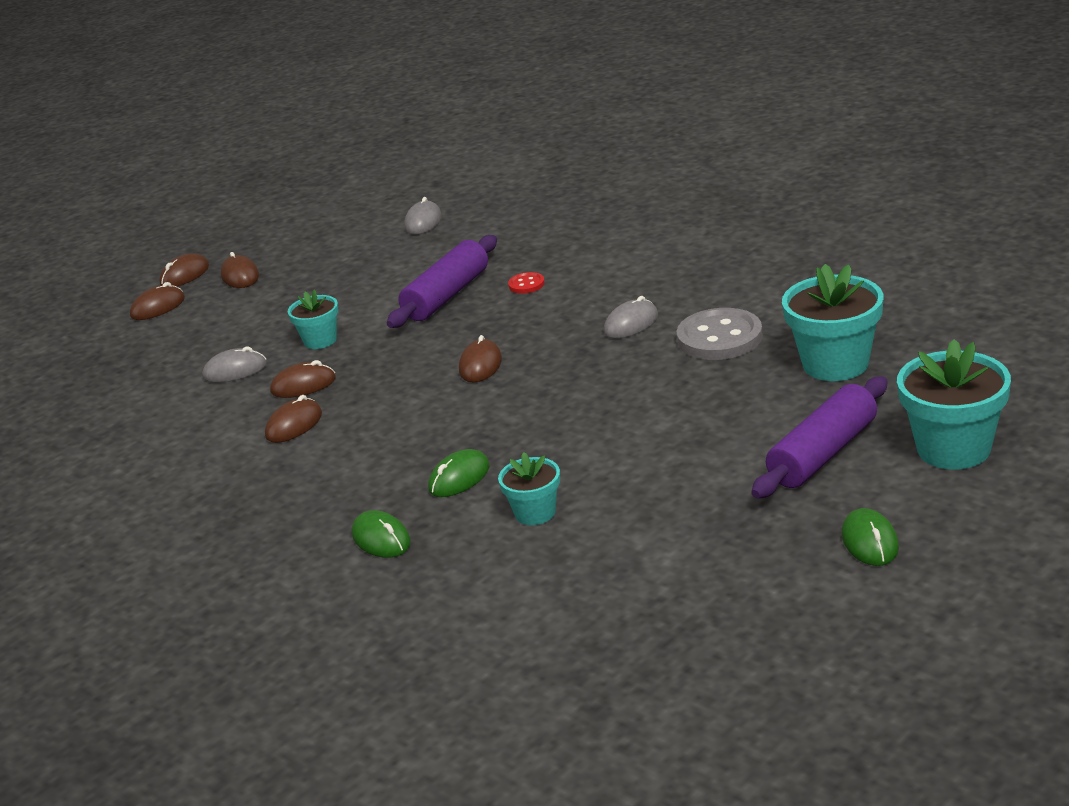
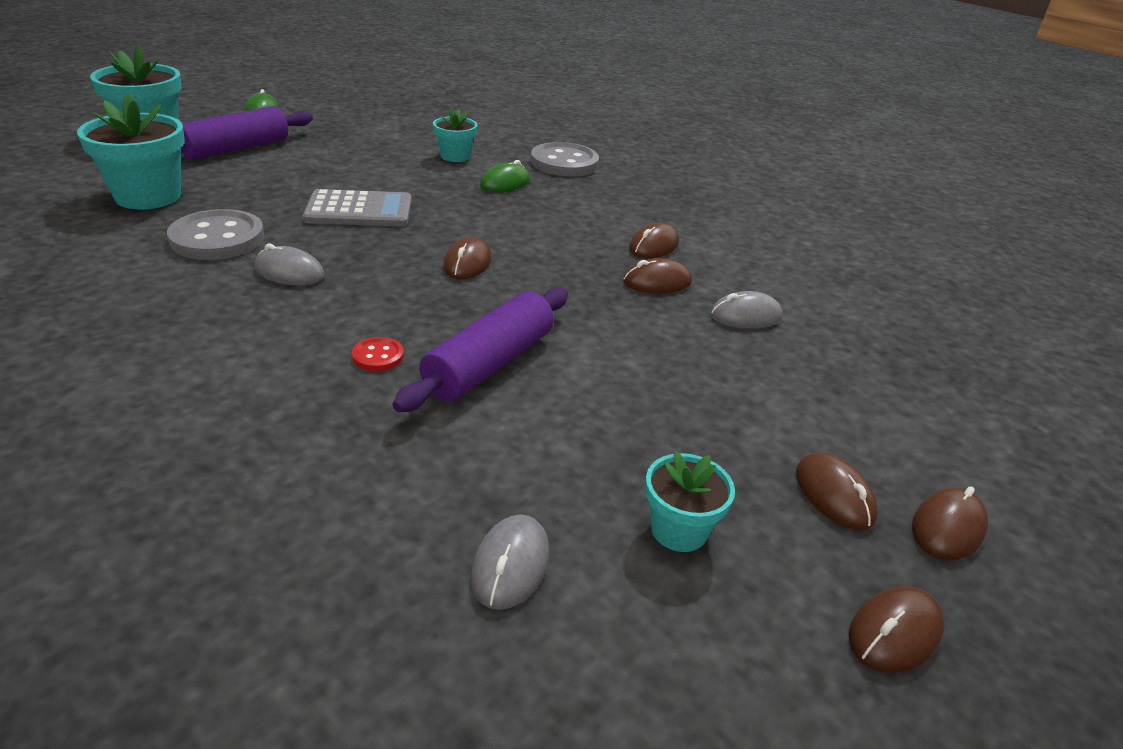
camera: 175 degrees right, 5 degrees up
(158, 307) = (935, 453): brown mouse -> brown mouse (894, 633)
(320, 340) = (653, 333): turquoise flower pot -> turquoise flower pot (679, 530)
(381, 539) = (564, 163): green mouse -> grey button
(610, 398) = (359, 210): none -> grey calculator
(631, 324) = (289, 272): grey mouse -> grey mouse turned 60 degrees clockwise

